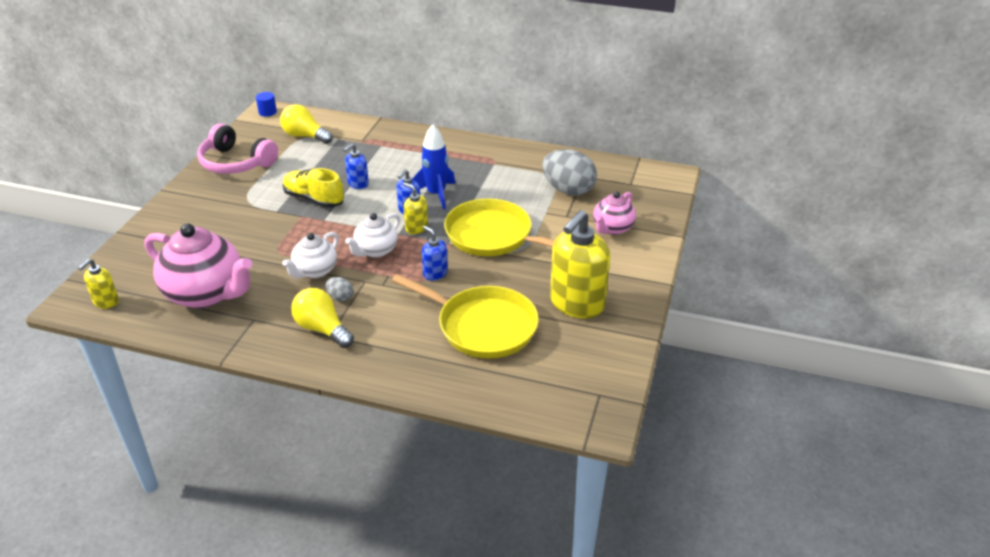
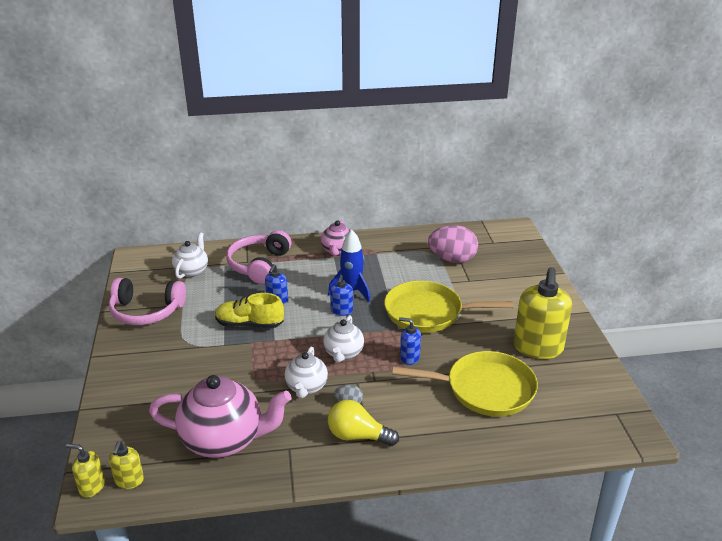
camera: 25 degrees left, 5 degrees down
(267, 112) = (137, 258): blue cylinder -> none
(305, 136) = (192, 271): yellow light bulb -> white teapot
(370, 146) = (259, 265): none -> pink headphones
(416, 228) = (360, 324): yellow soap dispenser -> yellow soap dispenser (92, 486)
(568, 190) = (452, 259): grey egg -> pink egg
(612, 228) = (511, 281): pink teapot -> pink teapot (337, 251)

